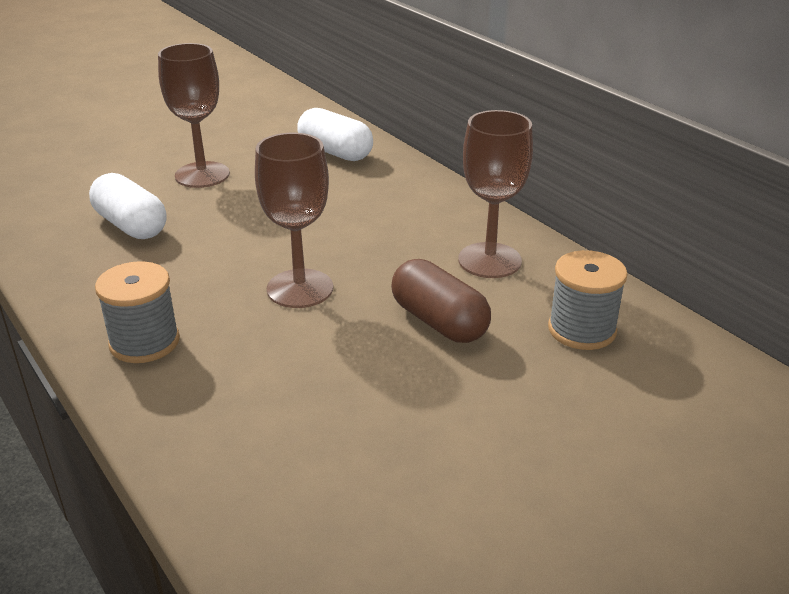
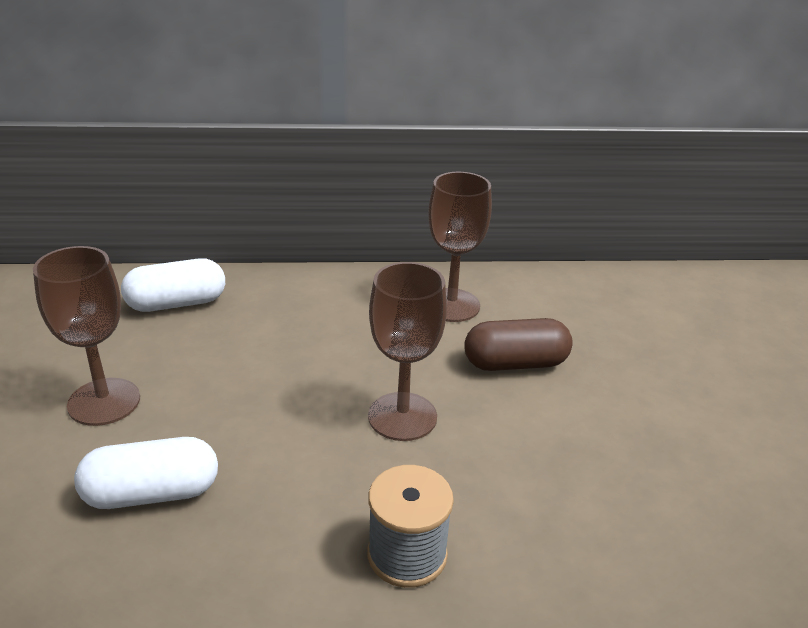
camera: 60 degrees left, 0 degrees up
(582, 330) = (573, 308): grey spool -> none

